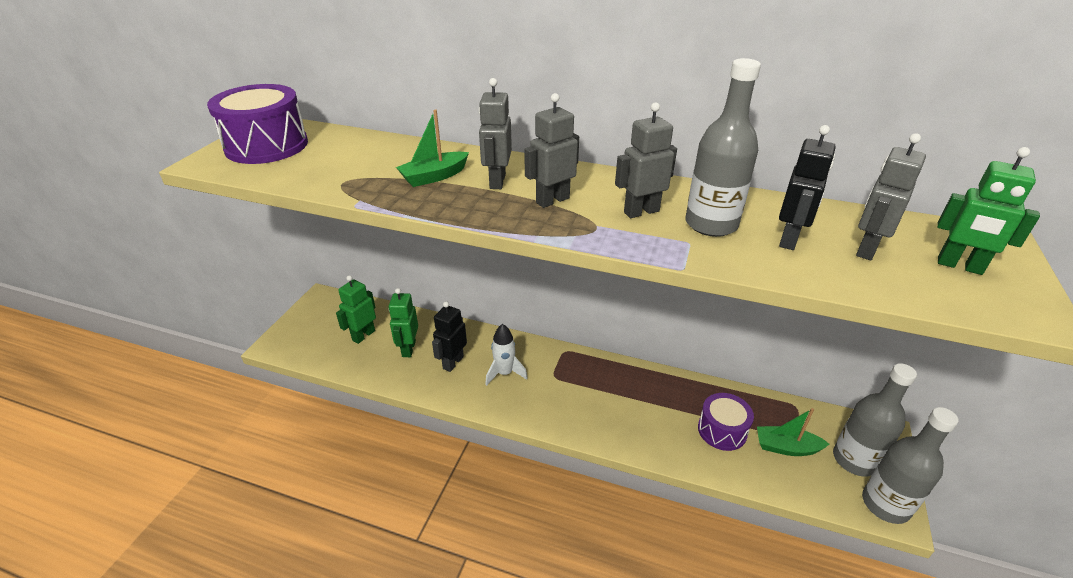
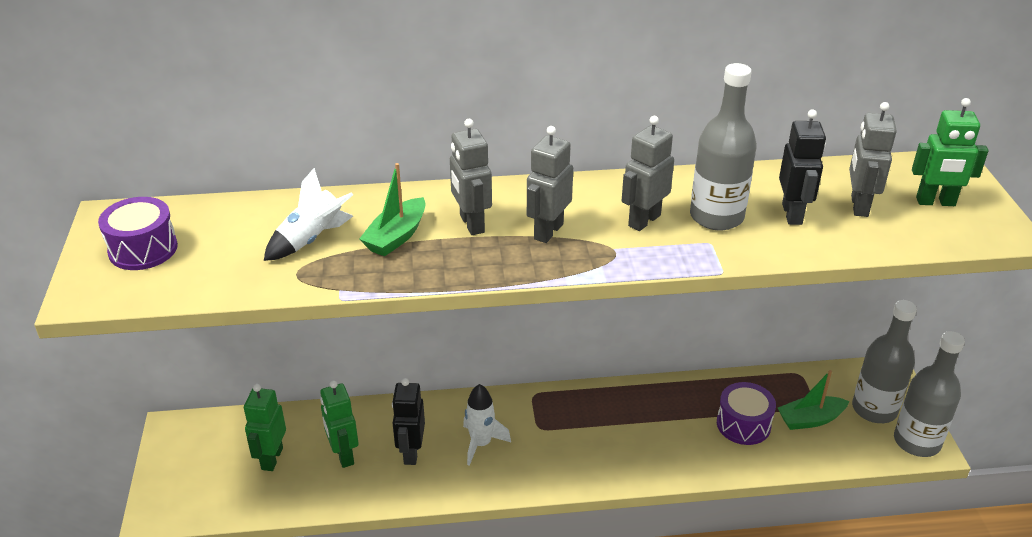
camera: 25 degrees left, 0 degrees up
(266, 146) = (143, 249): purple drum -> purple drum, size x0.63
(375, 165) = (312, 239): none -> white rocket

